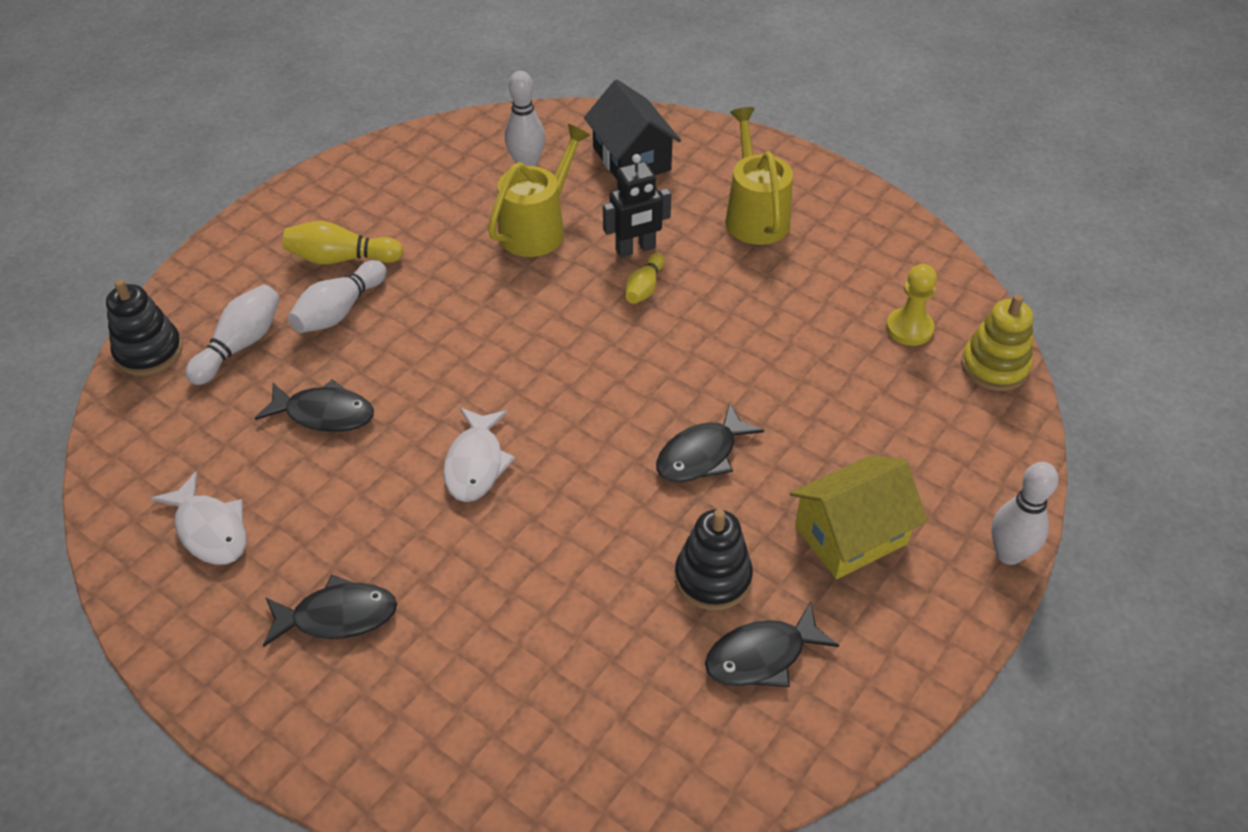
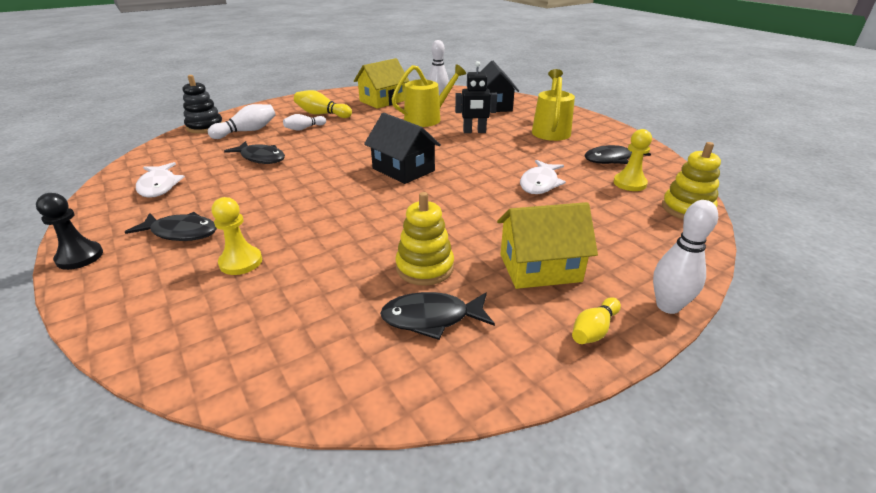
camera: 20 degrees right, 15 degrees down
(231, 706) = (80, 257): none -> black pawn
(339, 311) = (304, 128): white bowling pin -> white bowling pin, size x0.65
(426, 187) = (382, 101): none -> yellow house
(469, 643) = (241, 262): none -> yellow pawn
(476, 464) = (320, 189): white fish -> white fish (540, 183)
(575, 382) = (403, 169): none -> black house
(644, 288) = (469, 144): yellow bowling pin -> yellow bowling pin (594, 330)
(701, 455) = (457, 210): black fish -> black fish (611, 159)
(712, 578) = (424, 267): black stacking toy -> yellow stacking toy

